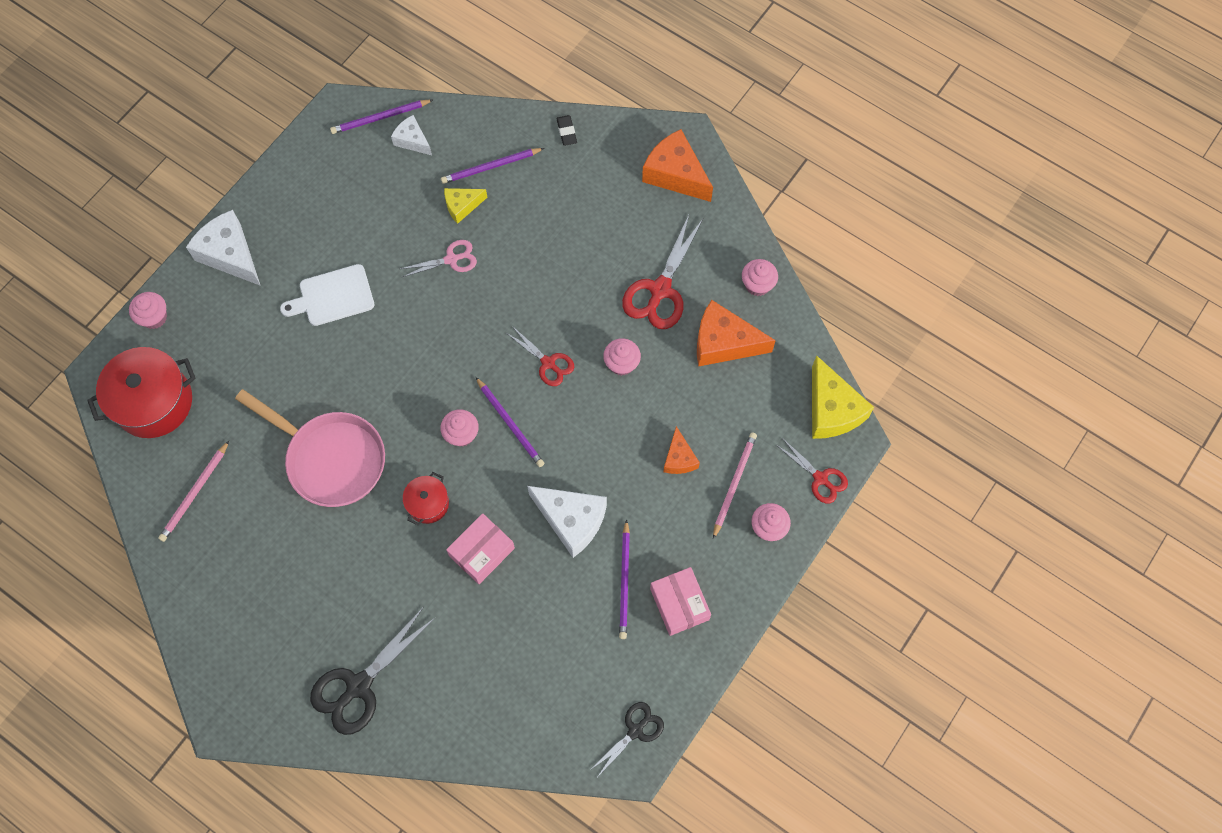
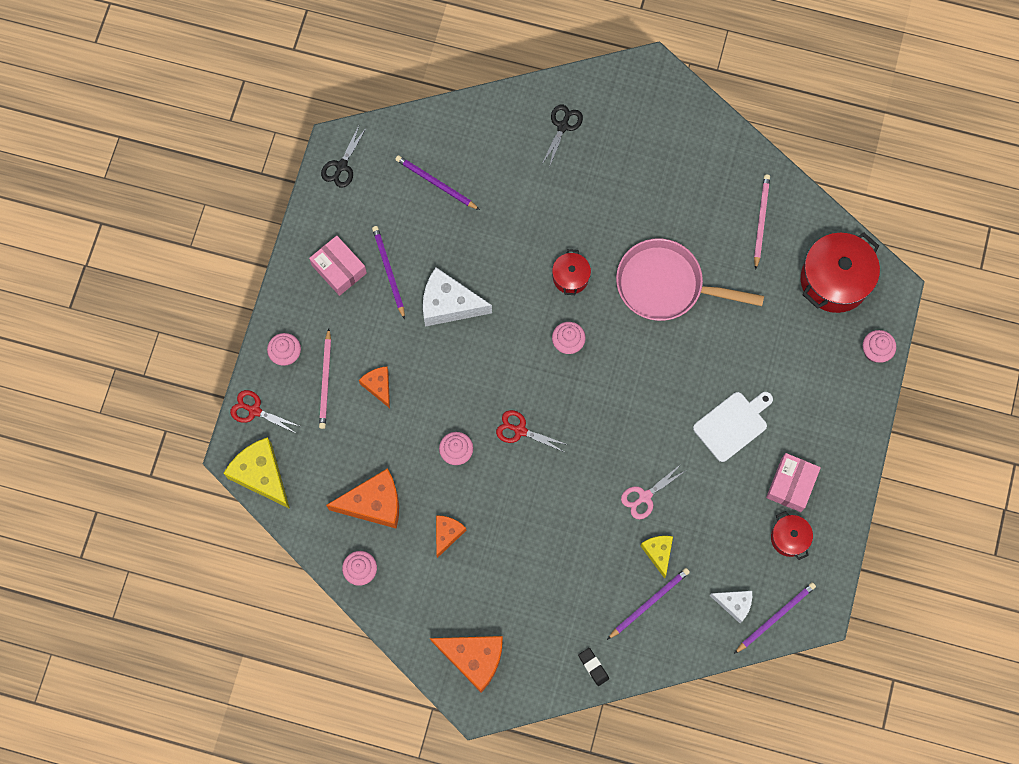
camera: 160 degrees right, 5 degrees up
(230, 255) = (841, 431): white cheese -> none
(332, 178) = (789, 538): none -> red pot
(358, 686) = (563, 126): black scissors -> black scissors, size x0.59
(462, 206) = (658, 553): yellow cheese -> yellow cheese turned 60 degrees counterclockwise
(482, 552) = (511, 255): pink box -> pink box (791, 485)
(510, 424) = (531, 366): purple pencil -> purple pencil (436, 183)
(660, 290) = (447, 534): red scissors -> orange cheese

